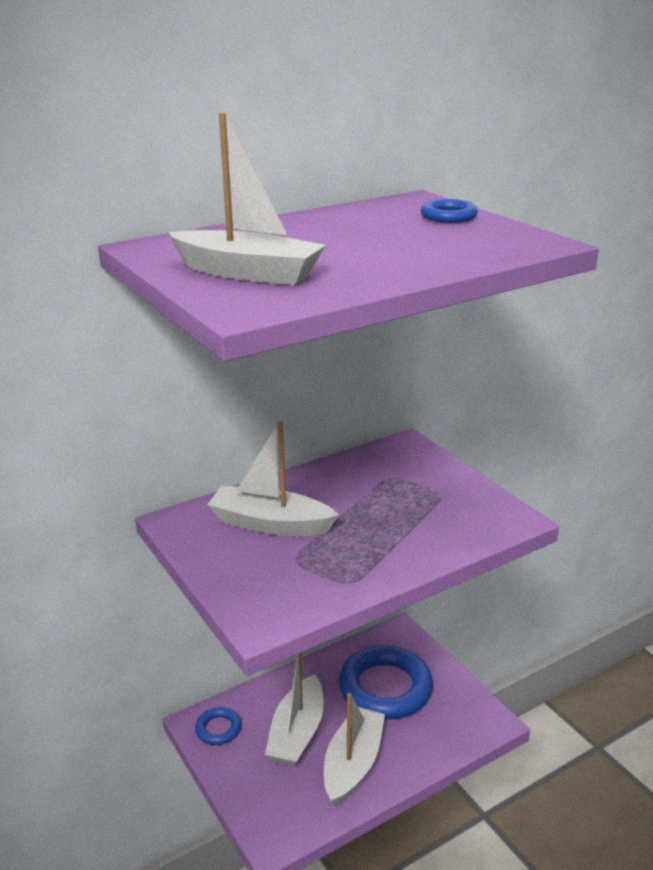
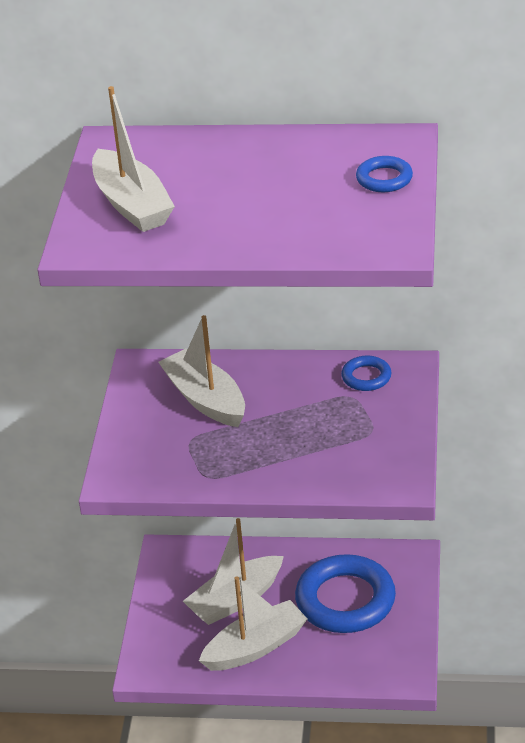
camera: 40 degrees right, 10 degrees up
(218, 729) = (177, 565): blue ring -> blue ring (366, 377)

